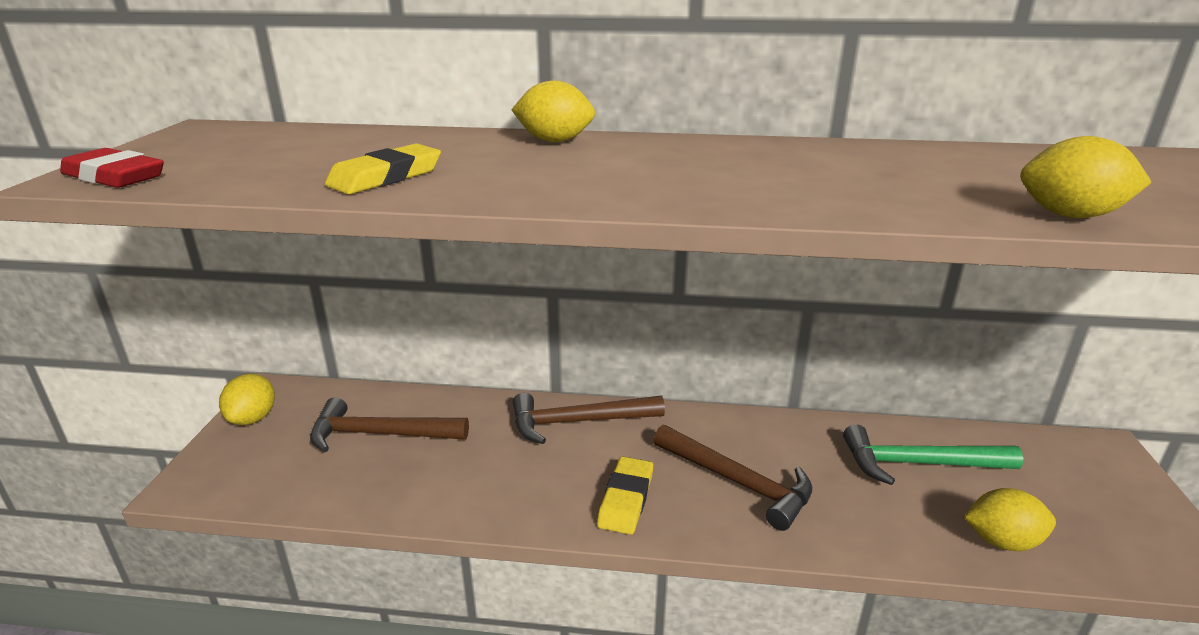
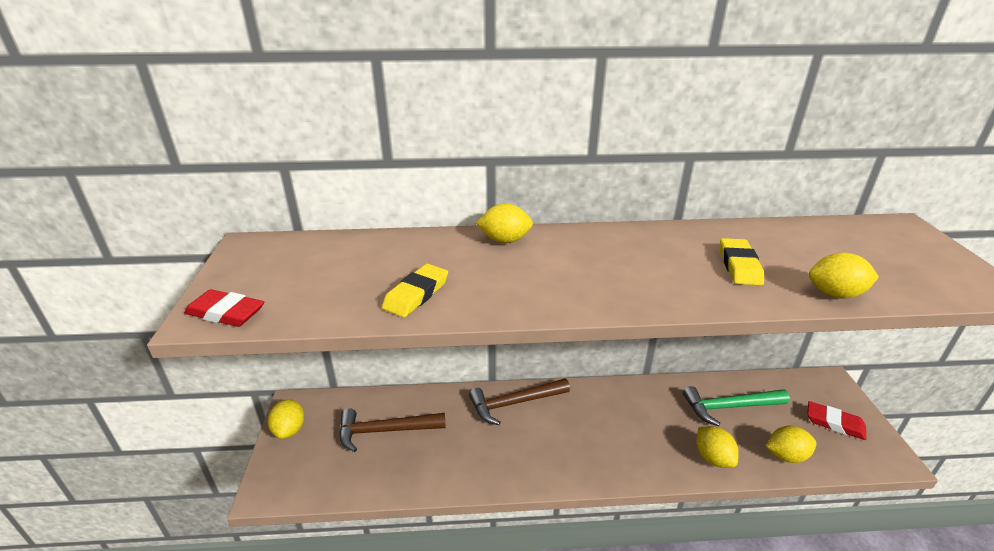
camera: 10 degrees left, 5 degrees up
(626, 499) = (562, 458): yellow eraser -> yellow eraser (739, 265)
(738, 482) = (627, 436): brown hammer -> none
(872, 528) = (713, 458): none -> yellow lemon
(1101, 506) = (834, 423): none -> red eraser

